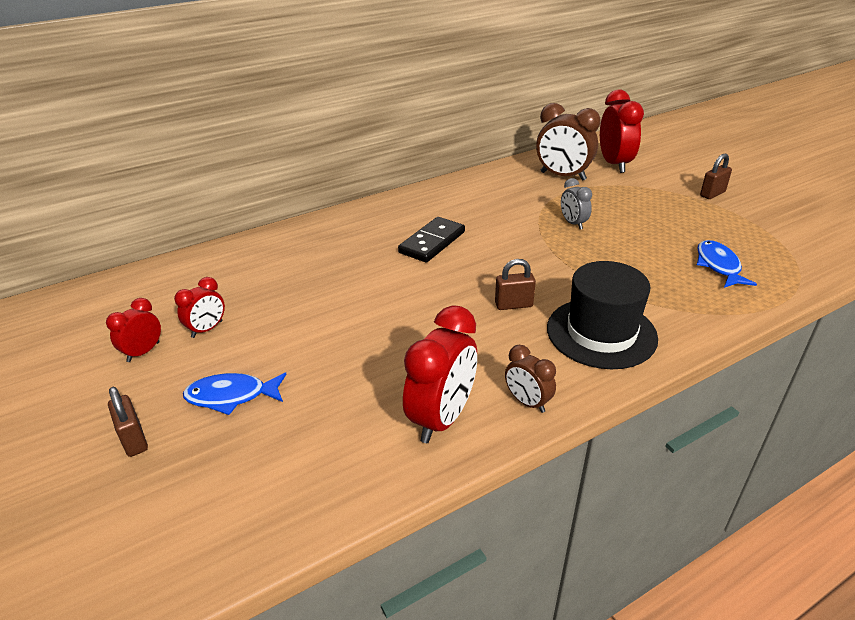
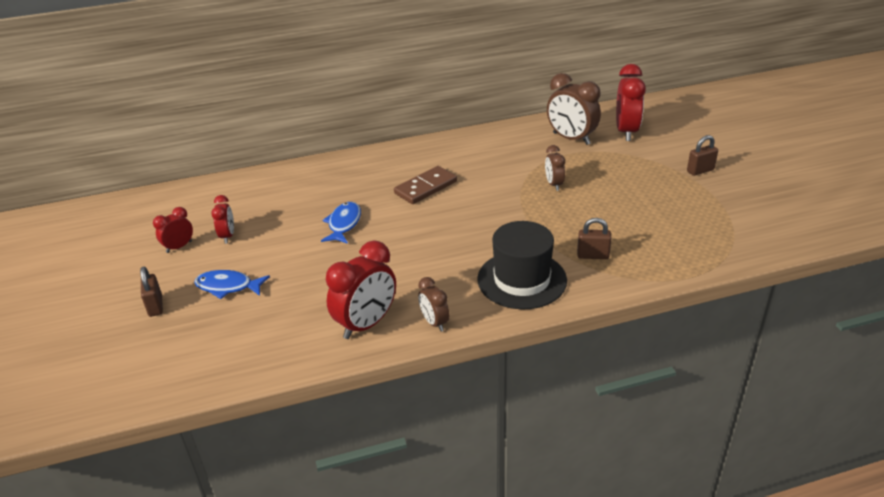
camera: 15 degrees right, 0 degrees up
(207, 329) = (227, 236): red clock -> red clock turned 60 degrees counterclockwise
(432, 242) = (425, 187): black domino -> brown domino
(513, 305) = (464, 248): brown padlock -> brown padlock (593, 255)
(573, 223) = (554, 184): grey clock -> brown clock
(718, 266) = (658, 237): blue fish -> blue fish (344, 224)

